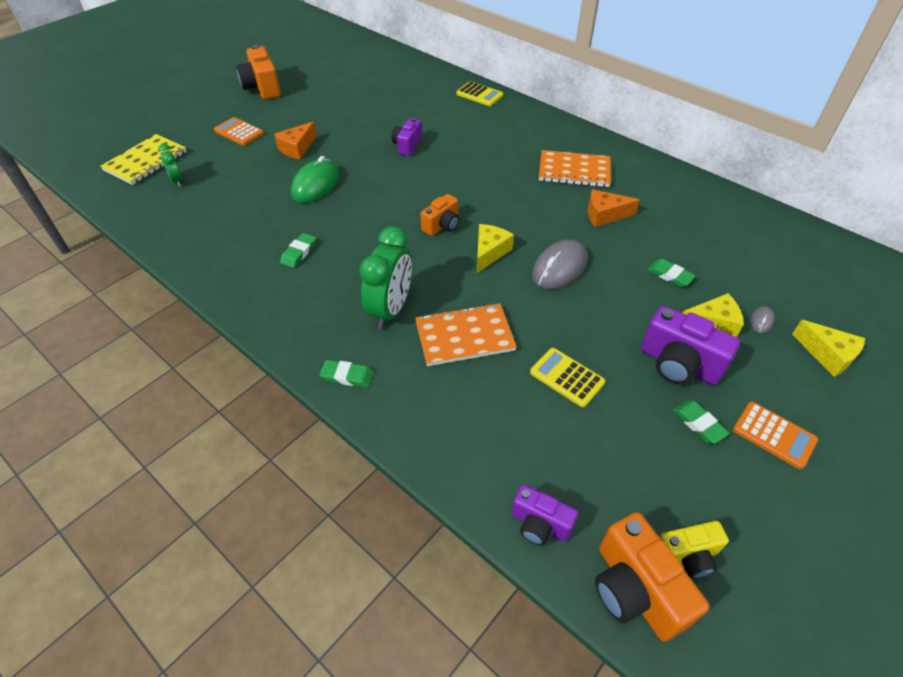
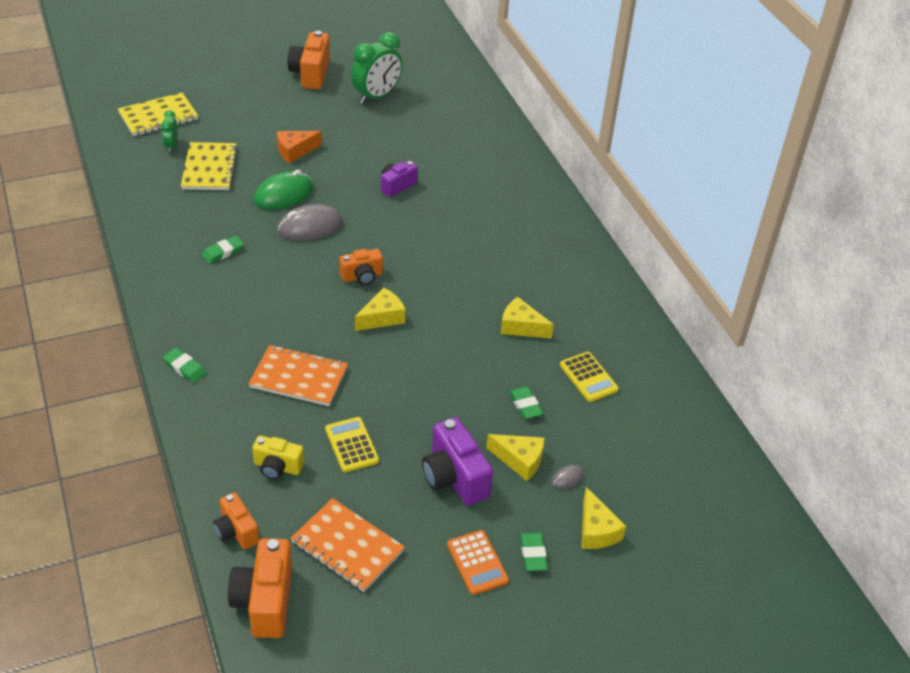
camera: 25 degrees right, 5 degrees down
(229, 187) = (209, 168): none -> yellow notebook
(239, 132) = (256, 115): orange calculator -> none
(390, 309) = (258, 331): green clock -> green clock (377, 96)
(479, 95) = (516, 156): yellow calculator -> yellow calculator (588, 377)
(539, 524) = (236, 531): purple camera -> orange camera
(559, 268) = (431, 356): grey mouse -> grey mouse (310, 227)
(574, 171) = (534, 273): orange notebook -> orange notebook (347, 546)
(605, 215) = (521, 327): orange cheese -> yellow cheese
(686, 556) = (322, 601): yellow camera -> yellow camera (277, 467)
(698, 424) = (424, 526): green eraser -> green eraser (533, 554)

